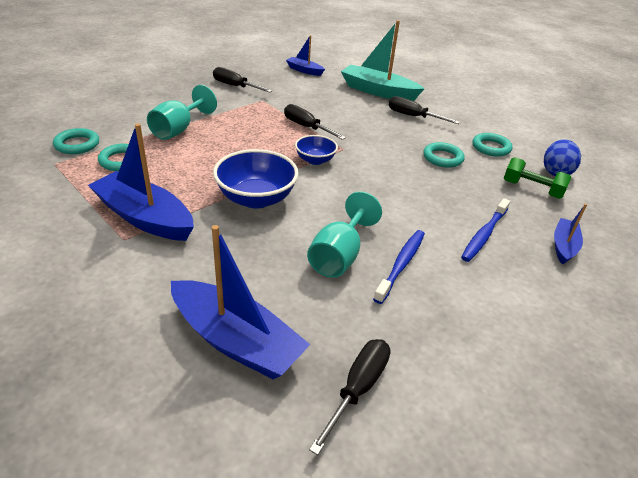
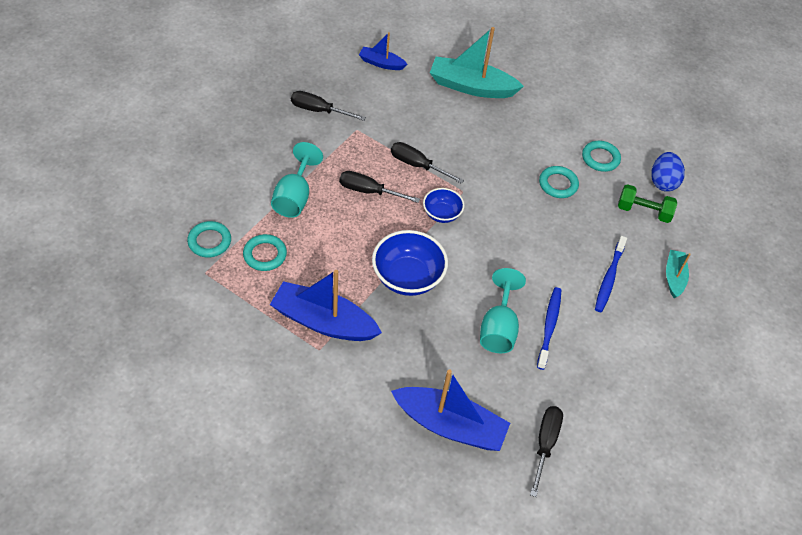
camera: 15 degrees left, 15 degrees up
(413, 116) = (517, 124): black screwdriver -> black screwdriver (368, 191)
(564, 246) = (674, 277): blue boat -> turquoise boat

